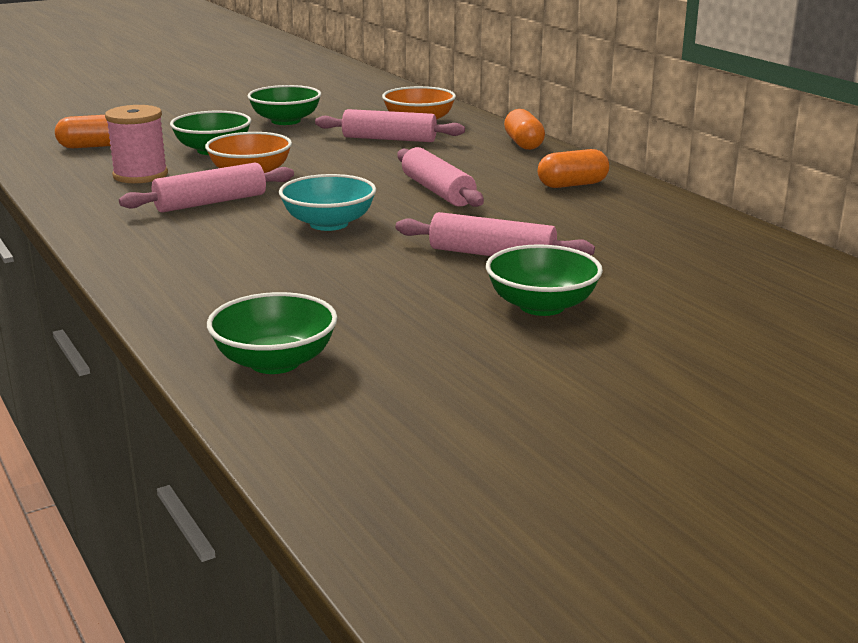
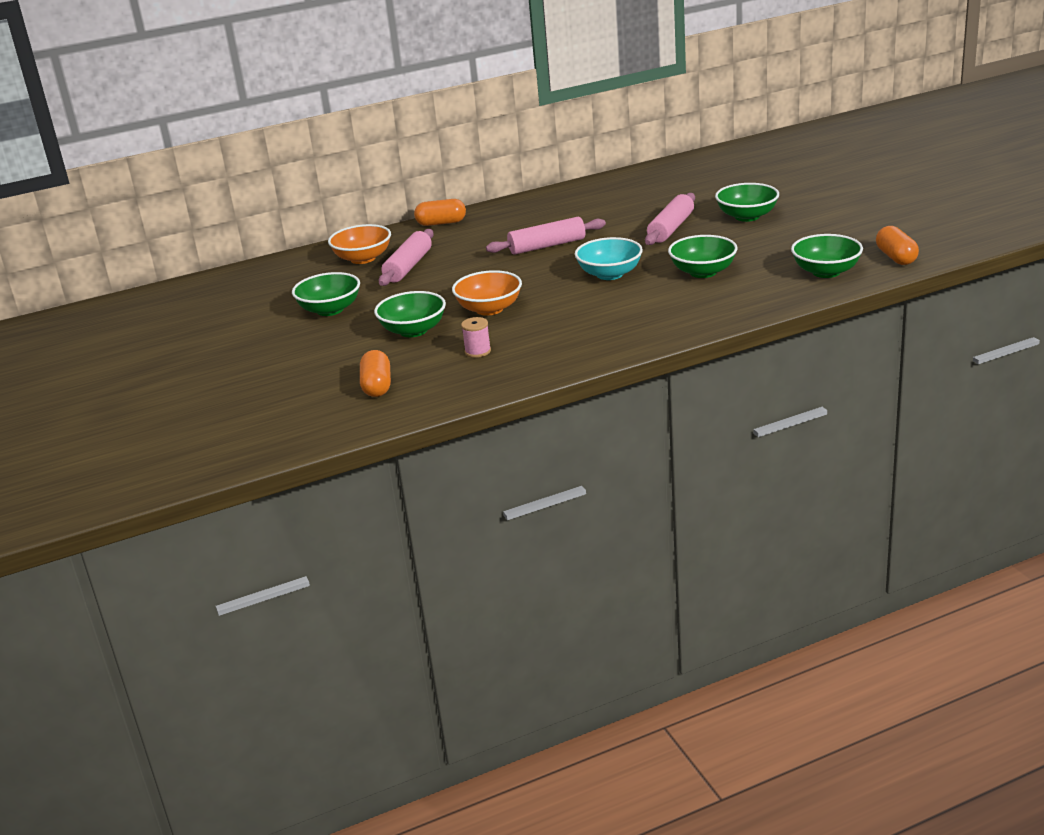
camera: 80 degrees left, 5 degrees up
(140, 175) = (478, 351): pink spool -> pink spool, size x0.57
(211, 202) = (556, 316): pink rolling pin -> none
(313, 275) = (703, 272): none -> green bowl
(572, 185) = (543, 209): orange capsule -> orange capsule (896, 257)

